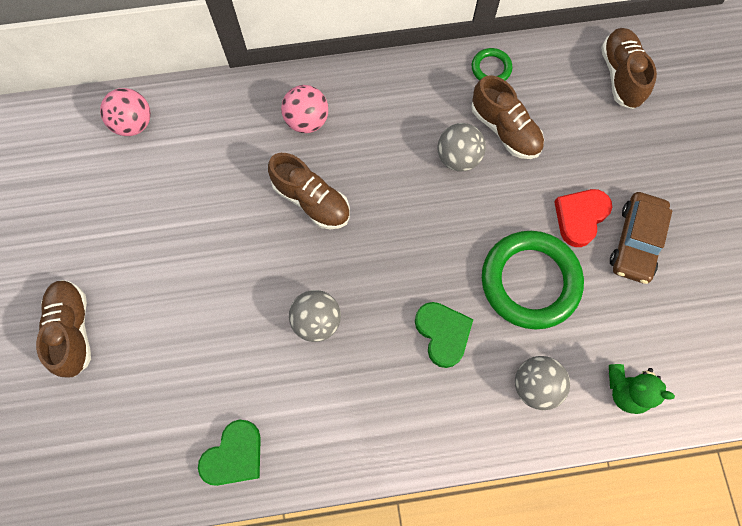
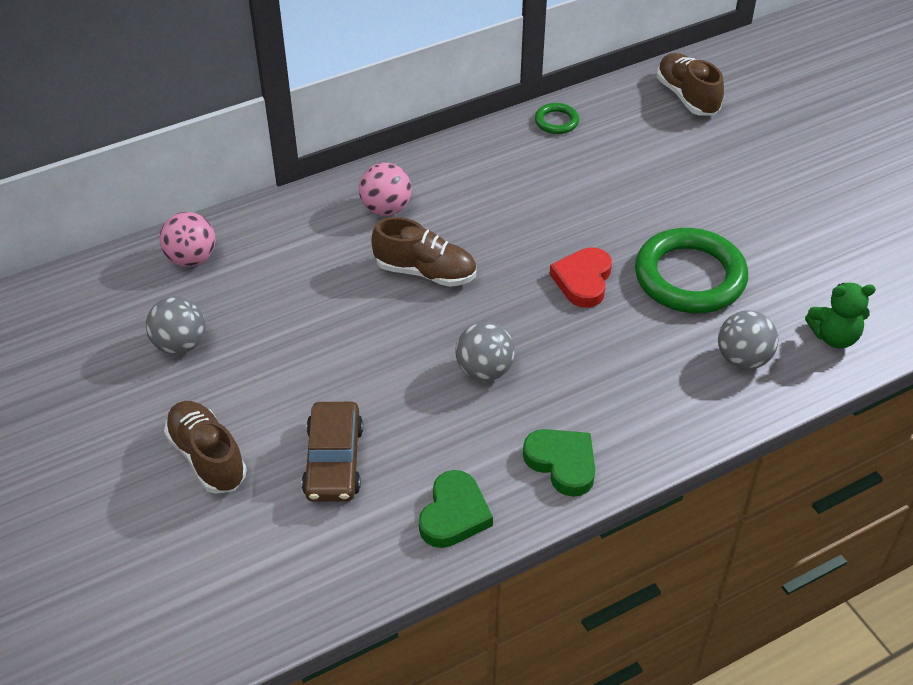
camera: 20 degrees left, 25 degrees down
(443, 334) = (624, 344): green heart -> green heart (562, 463)
(458, 158) = (561, 198): grey ball -> grey ball (180, 344)
(504, 129) = (597, 165): brown shoe -> none
(580, 217) = (710, 214): red heart -> red heart (583, 280)
(635, 241) = (775, 218): brown car -> brown car (333, 461)

